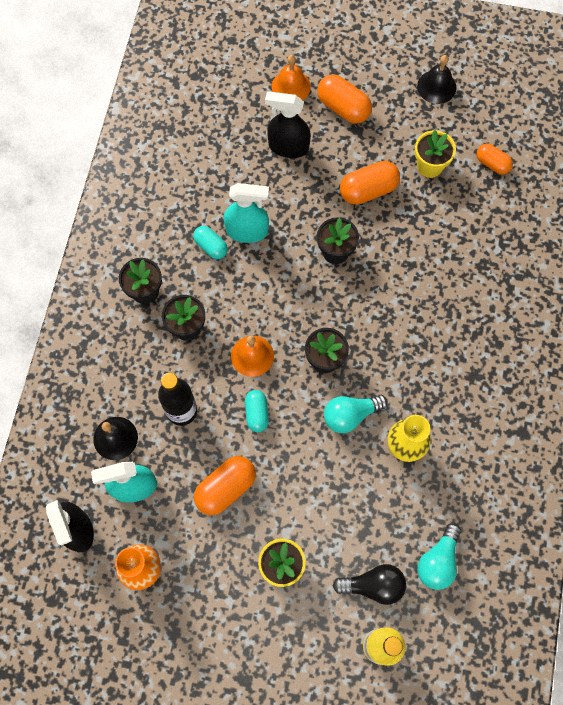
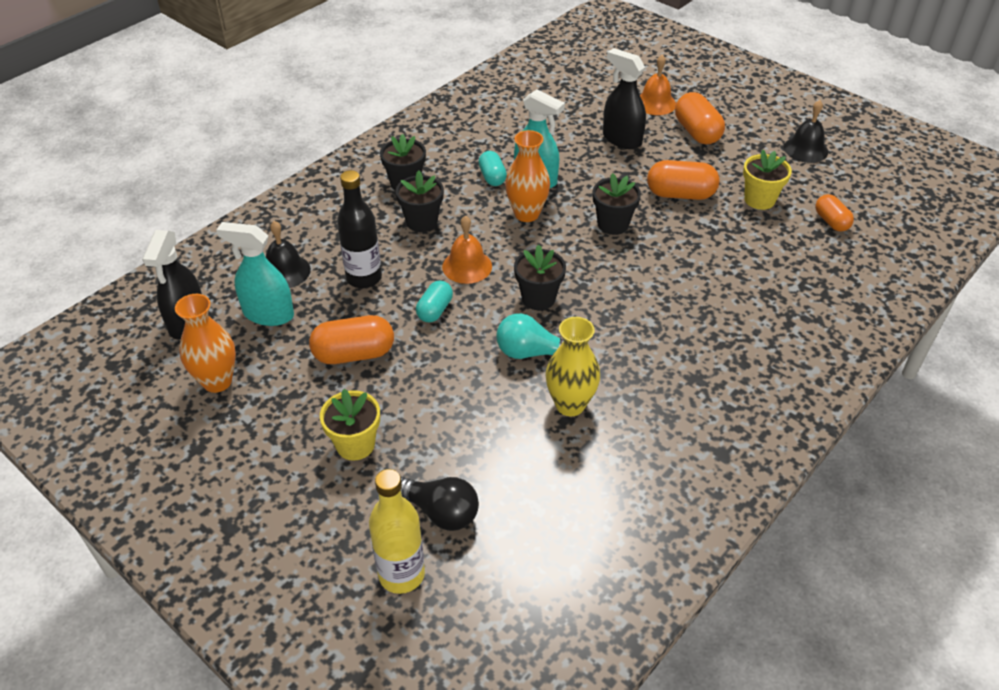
camera: 30 degrees right, 25 degrees down
(263, 275) = (526, 214): none -> orange vase
(438, 561) = (533, 526): turquoise light bulb -> none

